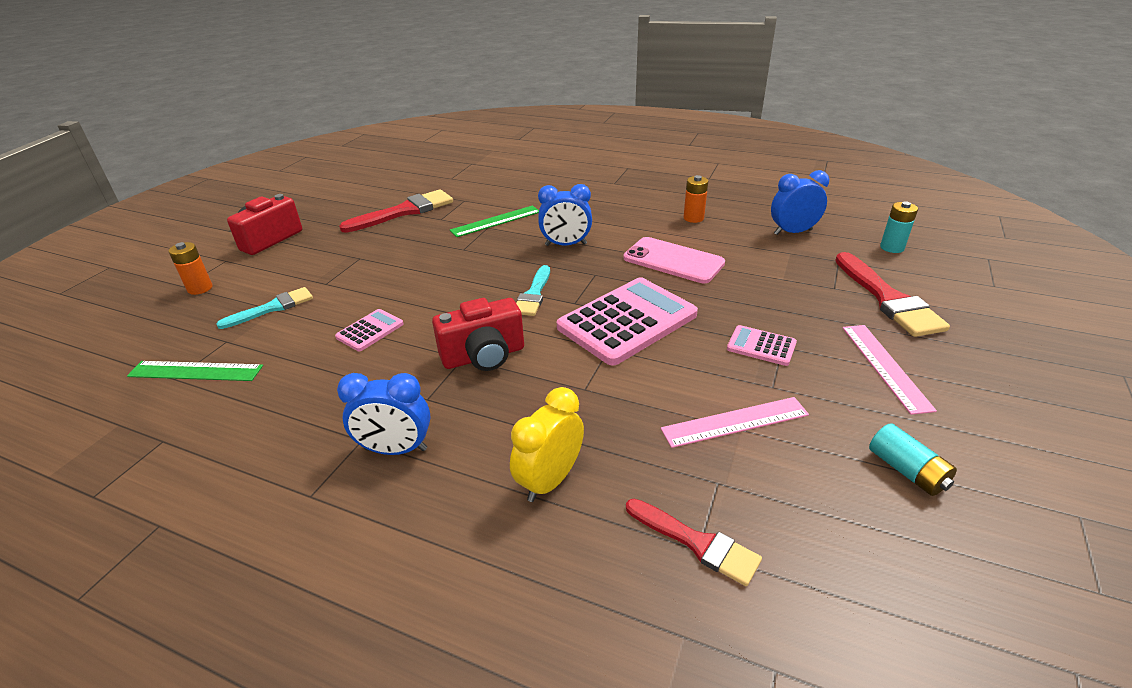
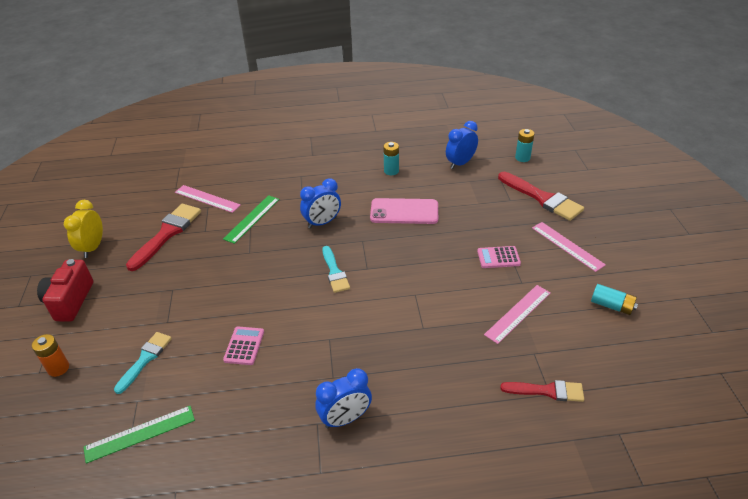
camera: 30 degrees left, 5 degrees up
(470, 193) = (207, 199): none -> pink ruler
(484, 356) = (342, 332): red camera -> none
(550, 480) = (450, 393): yellow clock -> yellow clock (93, 247)
(627, 321) = (411, 270): pink calculator -> none
(693, 218) = (391, 171): orange battery -> turquoise battery

